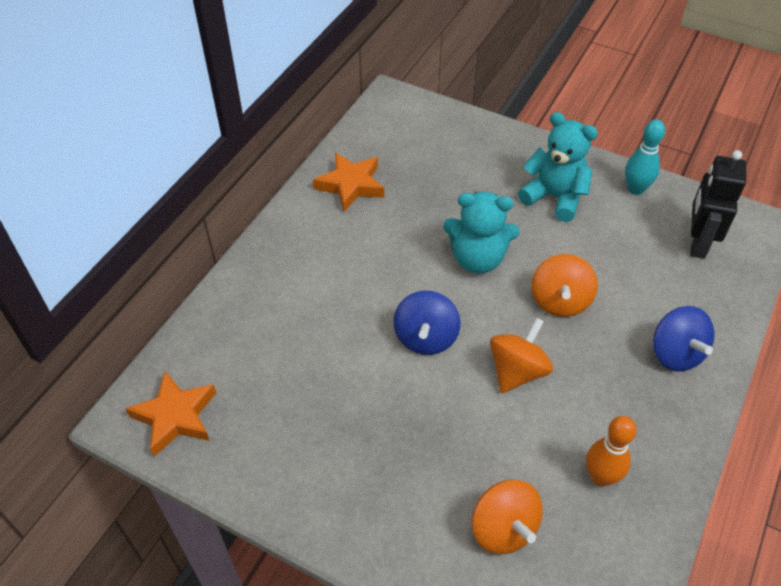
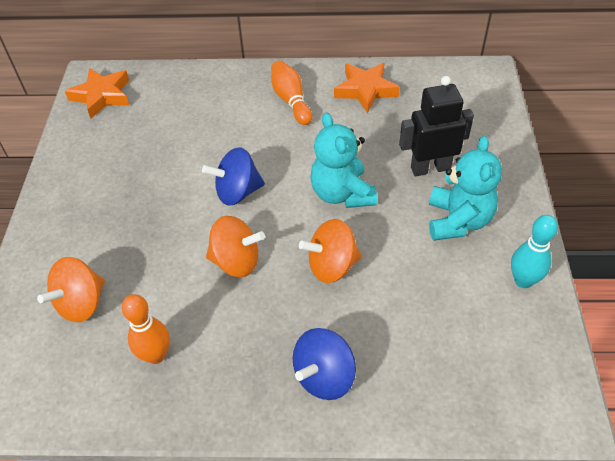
camera: 65 degrees right, 0 degrees up
(322, 245) = (291, 100): none -> orange bowling pin
(697, 243) = (488, 357): black robot -> black robot (430, 168)

